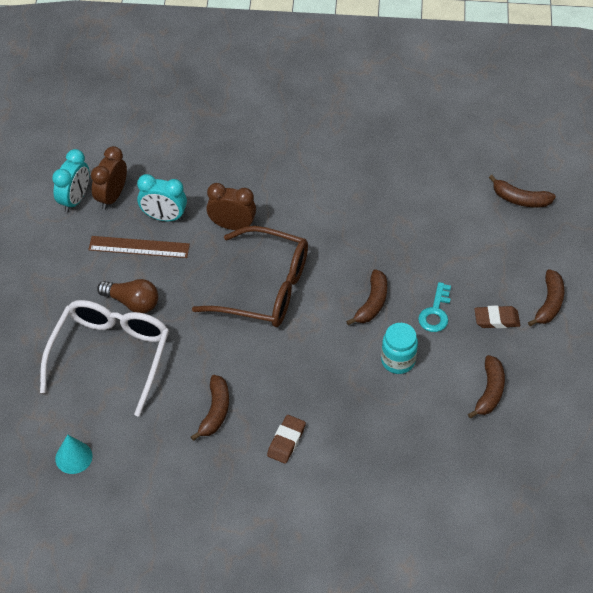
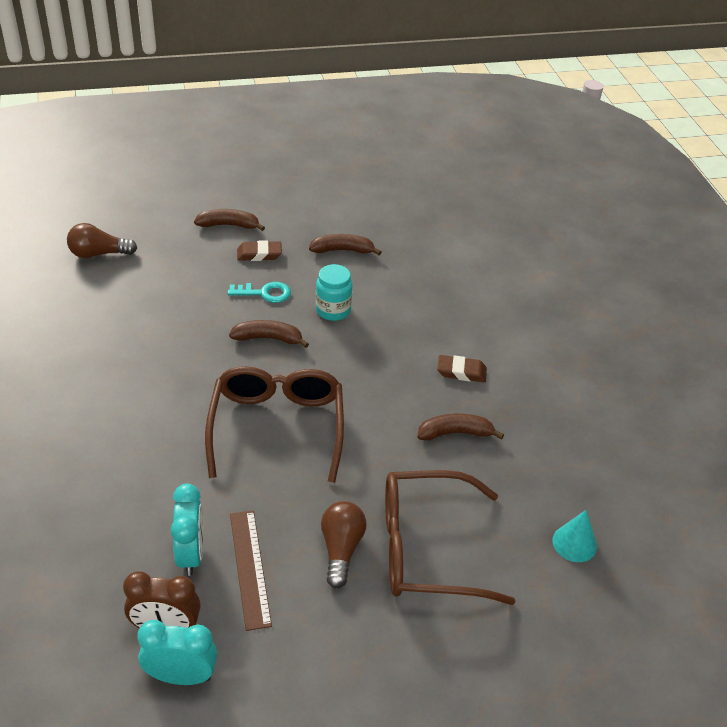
camera: 110 degrees left, 10 degrees down
(110, 355) = (427, 549): white glasses -> brown glasses
(232, 225) = (189, 478): brown clock -> none
(496, 319) = (259, 254): brown eraser -> brown eraser turned 75 degrees counterclockwise
(520, 199) = (98, 254): brown banana -> brown light bulb

